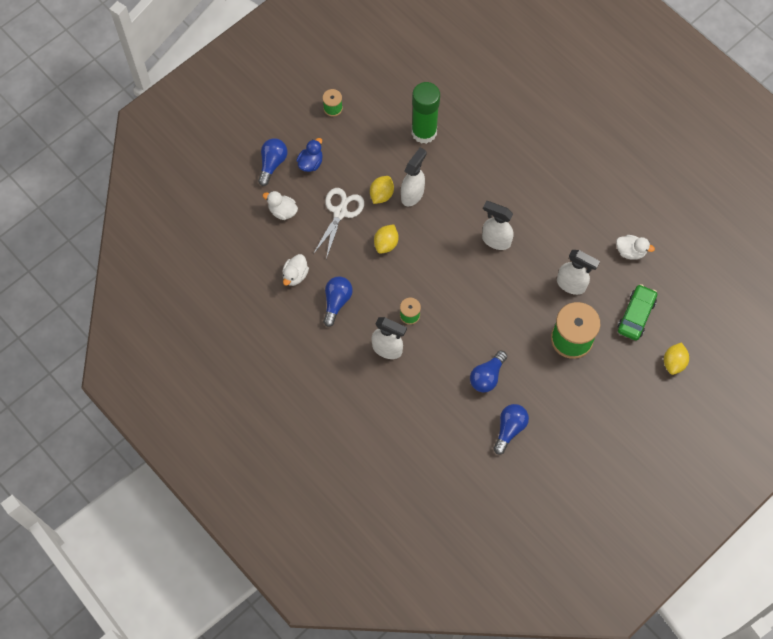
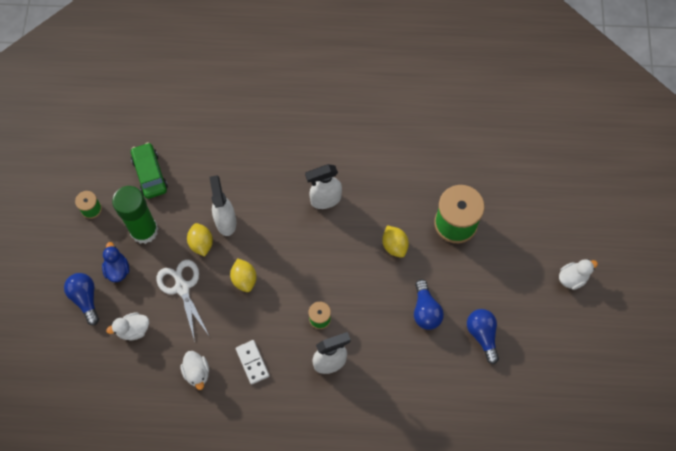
camera: 45 degrees left, 0 degrees up
(336, 302) = (252, 362): blue light bulb -> white domino
(424, 132) = (185, 164): green glue stick -> green glue stick (144, 230)
(571, 285) = (414, 183): white spray bottle -> none
(630, 251) = (430, 120): white duck -> white duck (572, 278)
(636, 315) = (481, 163): green car -> green car (150, 174)
(673, 362) = (542, 174): yellow lemon -> yellow lemon (394, 245)

